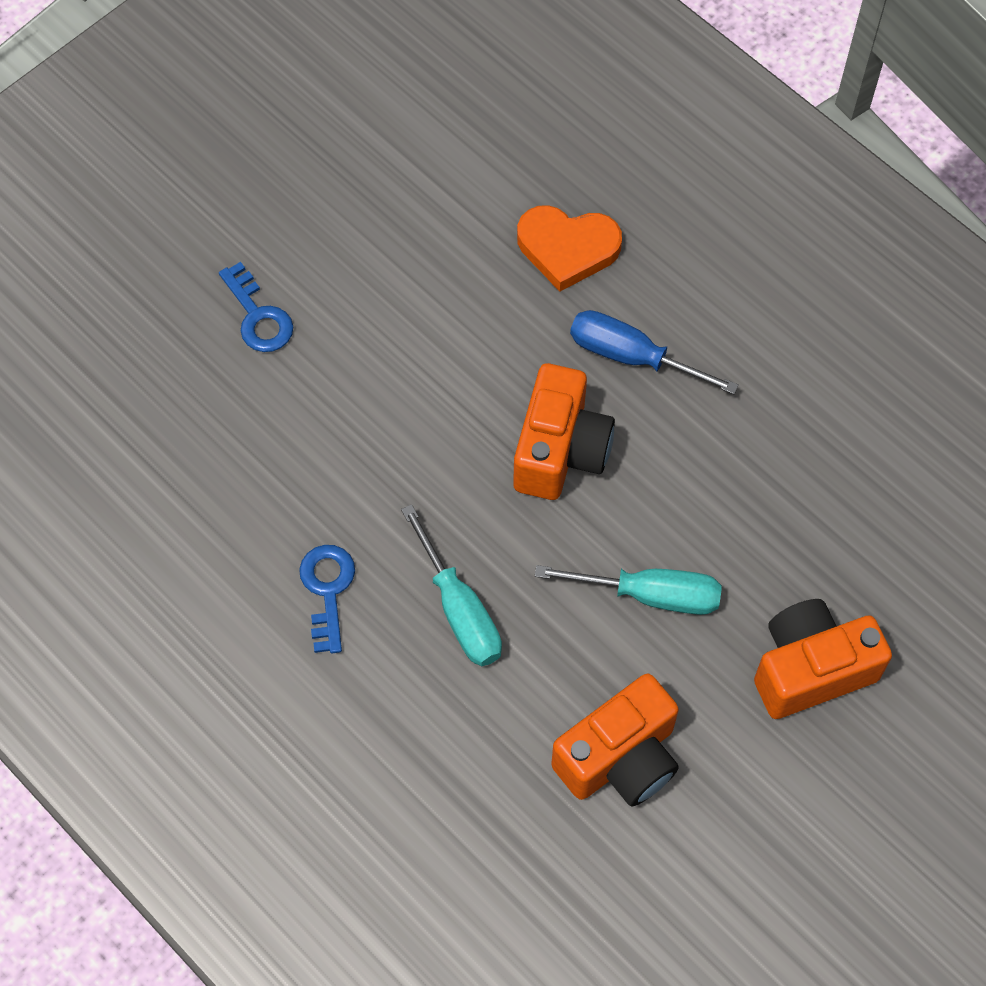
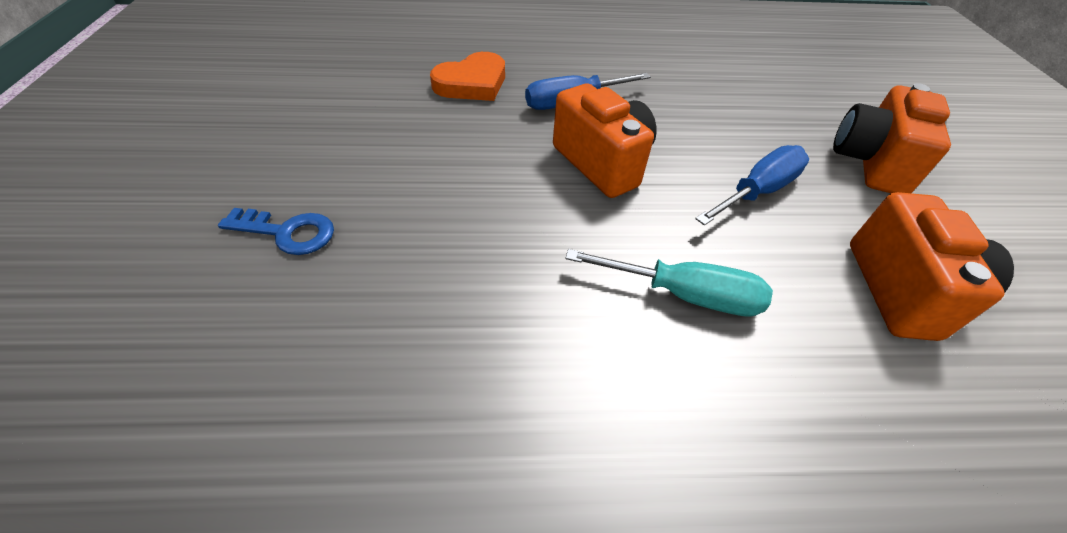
camera: 50 degrees left, 15 degrees down
(327, 590) = (579, 372): blue key -> none
(650, 595) = (757, 192): turquoise screwdriver -> blue screwdriver

